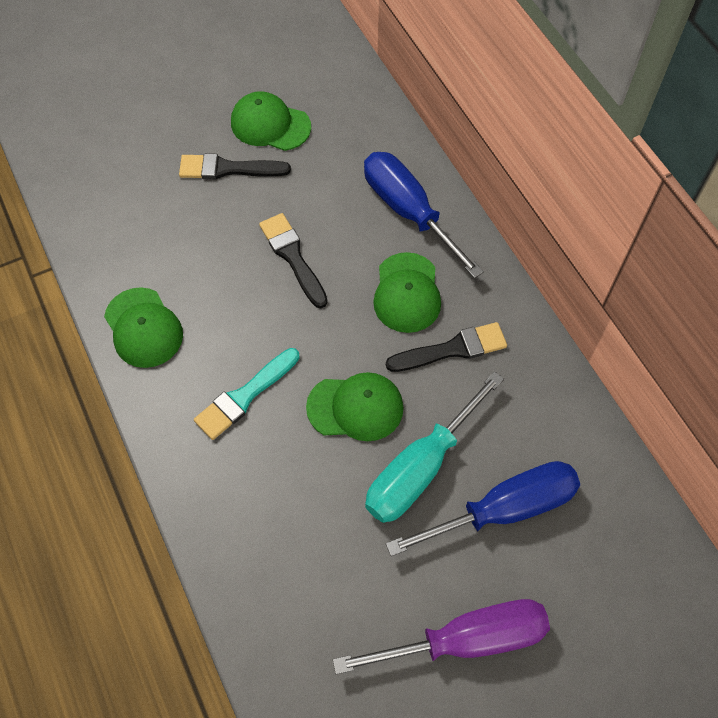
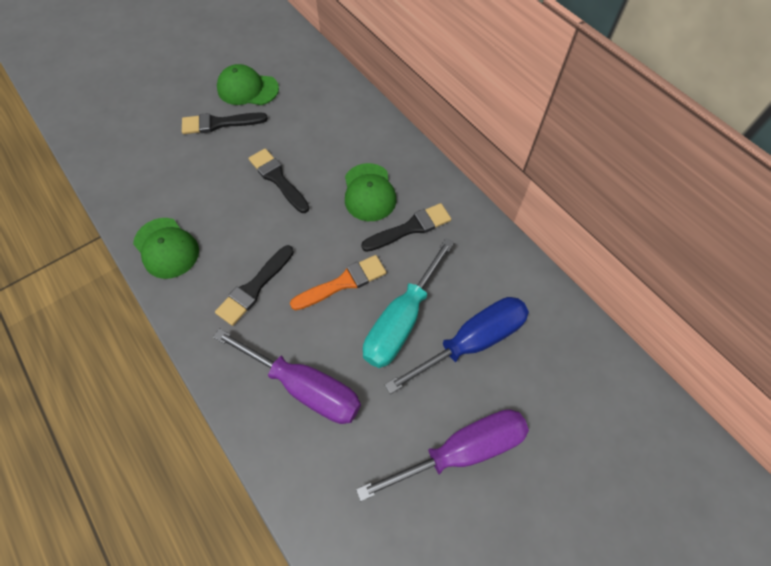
camera: 10 degrees left, 0 degrees up
(245, 396) = (254, 288): turquoise brush -> black brush
(289, 530) = (304, 387): none -> purple screwdriver
(355, 407) = (343, 282): green cap -> orange brush
(408, 211) = (360, 135): blue screwdriver -> none

